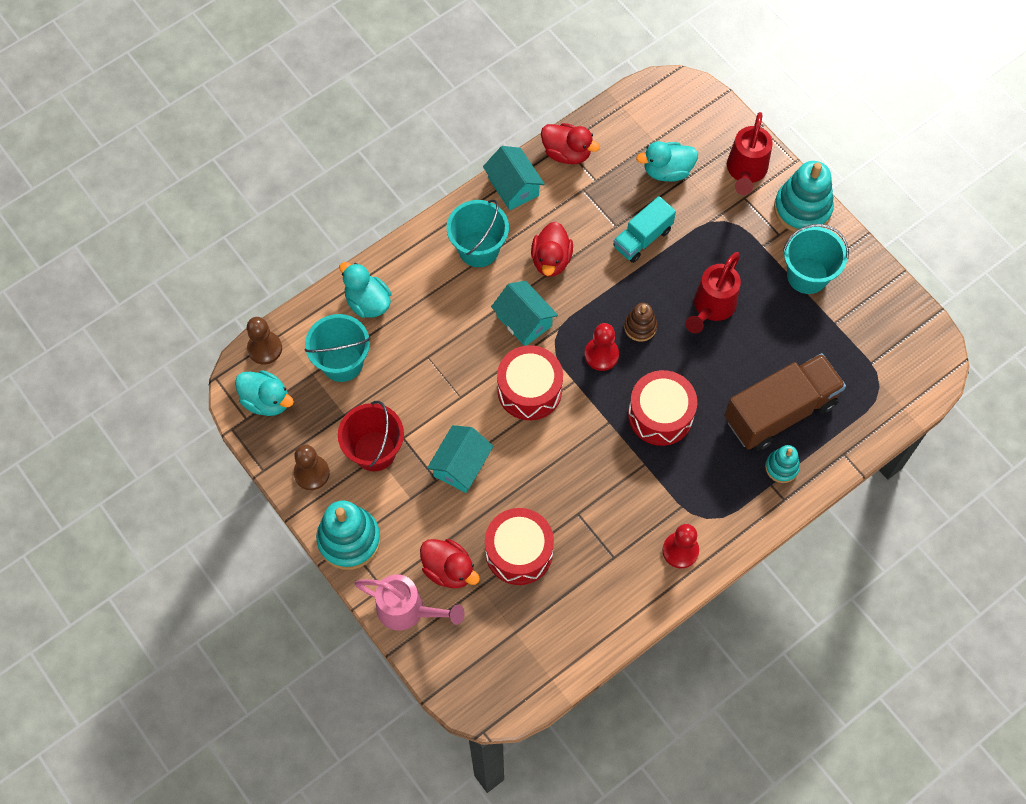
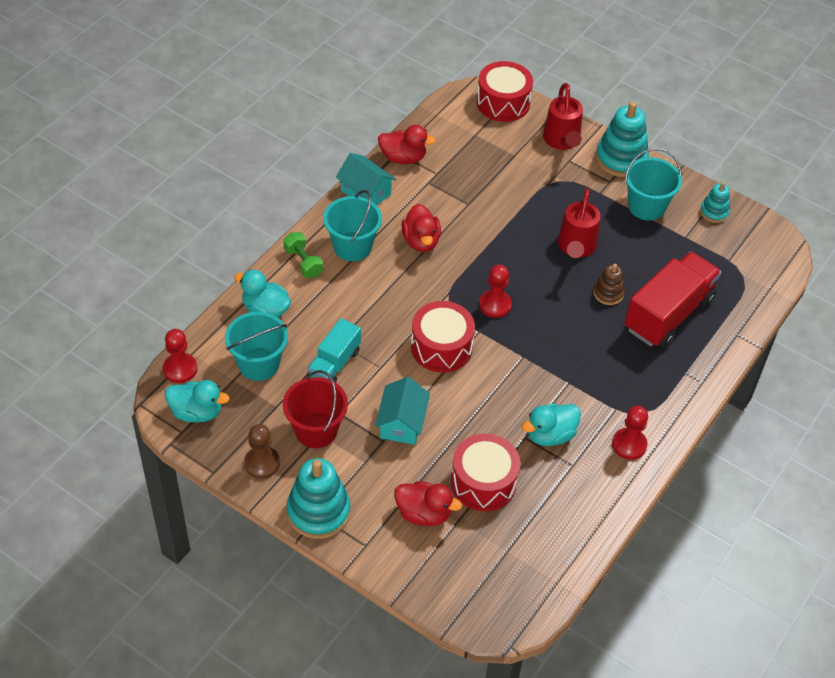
camera: 20 degrees left, 15 degrees down
(265, 348) = (180, 369): brown pawn -> red pawn
(408, 610) = (397, 559): pink watering can -> none
(422, 256) = (303, 262): none -> green dumbbell
(524, 321) = (415, 293): turquoise house -> none
(640, 327) = (520, 276): brown stacking toy -> brown stacking toy (608, 293)
(642, 238) = (494, 208): turquoise truck -> turquoise truck (334, 364)
(660, 415) = (566, 340): red drum -> red drum (503, 103)
(667, 171) = (495, 154): turquoise duck -> turquoise duck (550, 435)
(780, 412) = (668, 314): brown truck -> red truck
(781, 467) = (688, 357): turquoise stacking toy -> turquoise stacking toy (714, 212)

